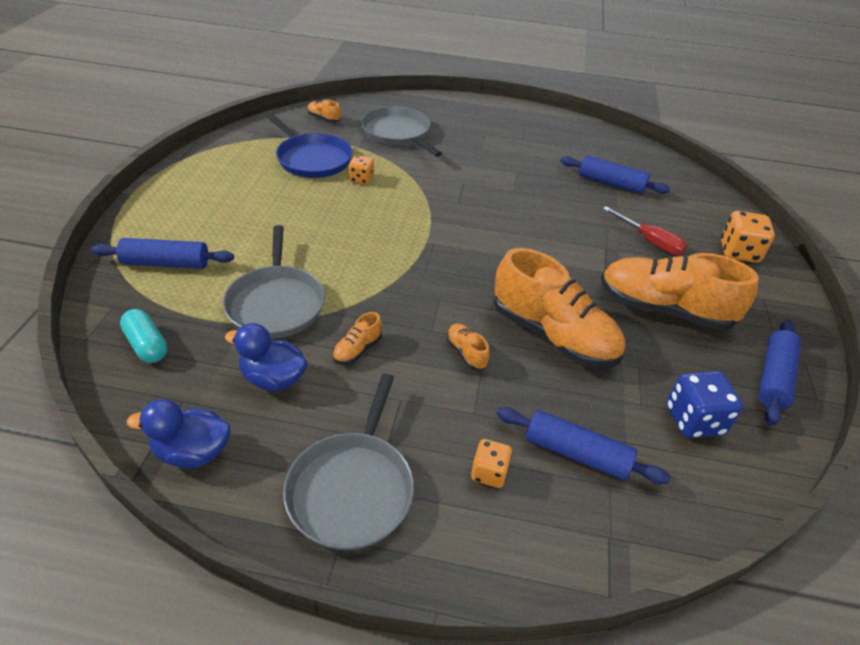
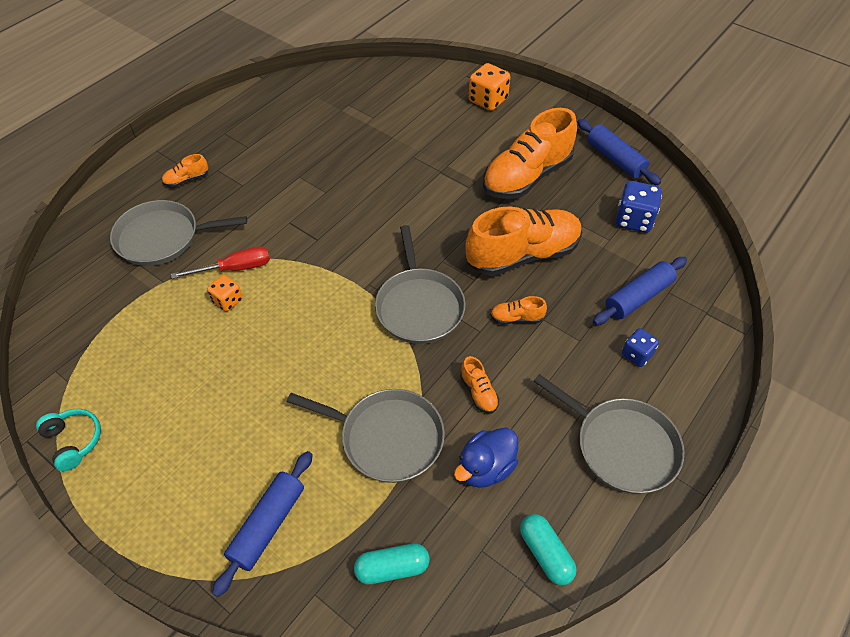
camera: 60 degrees left, 10 degrees up
(193, 452) = (545, 553): blue duck -> turquoise capsule
(203, 158) = (74, 441): none -> turquoise headphones
(312, 159) = (157, 331): blue pan -> none
(324, 118) = (77, 292): orange shoe -> orange shoe (187, 180)
(431, 281) = (419, 306): none -> grey pan
(489, 473) = (636, 354): orange dice -> blue dice
(611, 183) = (358, 123): blue rolling pin -> none
(650, 241) = (447, 141): red screwdriver -> red screwdriver (235, 268)

